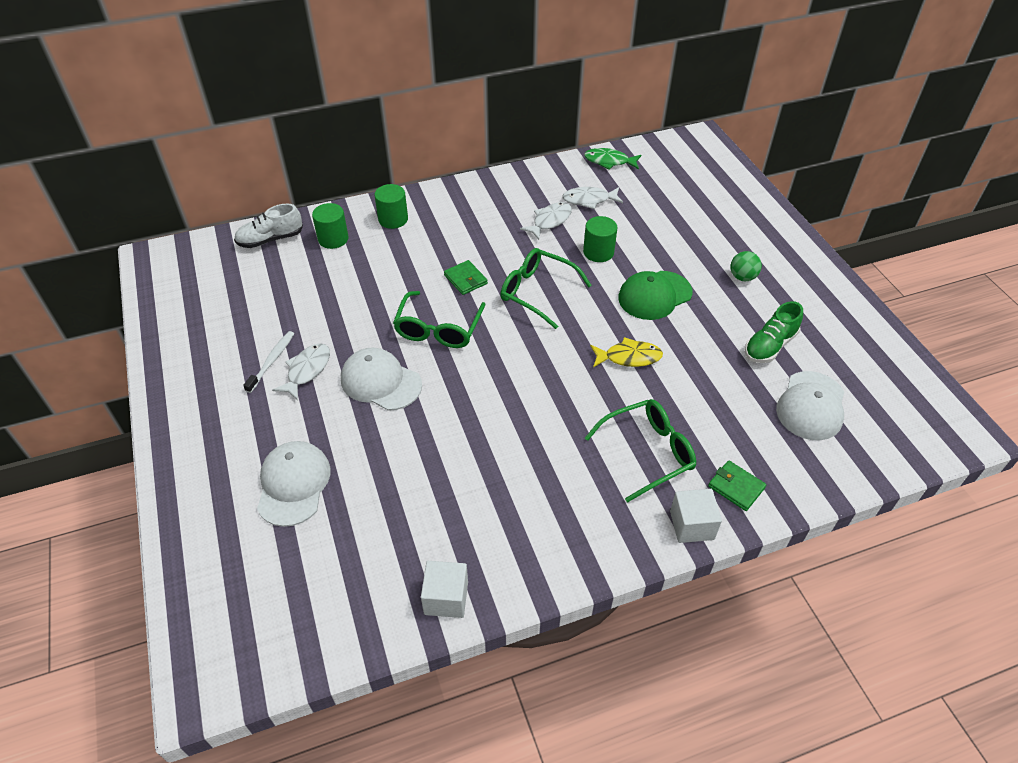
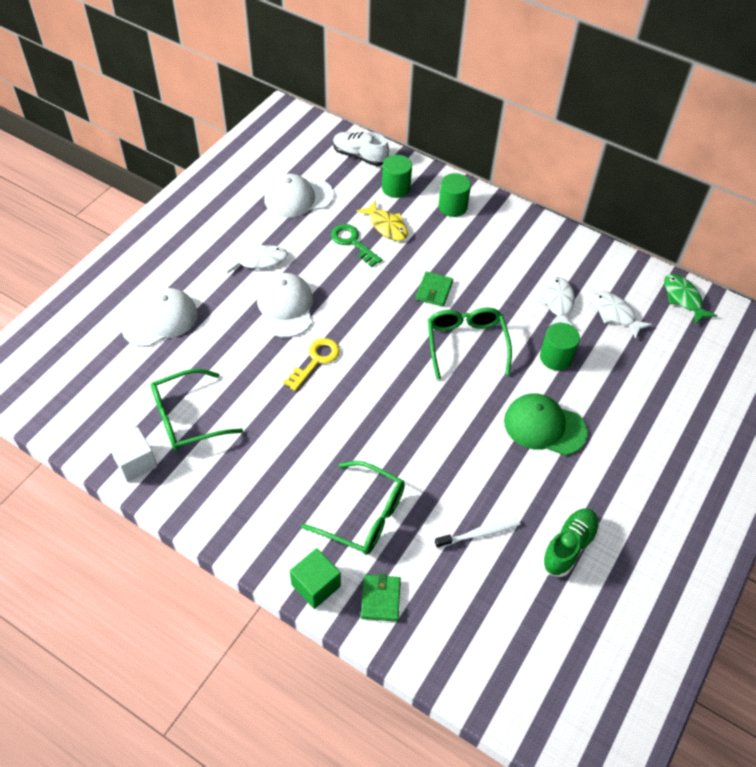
camera: 50 degrees right, 5 degrees up
(272, 361) = (250, 237): white toothbrush -> white toothbrush (479, 533)
(359, 298) = (352, 242): none -> green key
(438, 329) = (367, 307): green glasses -> green glasses (187, 418)
(460, 394) = (316, 360): none -> yellow key
(550, 221) = (558, 303): white fish -> white fish turned 90 degrees counterclockwise
(629, 357) = (454, 447): yellow fish -> yellow fish (386, 226)
(692, 525) = (316, 585): white cube -> green cube
(742, 277) = (637, 481): green ball -> none
(769, 346) = (568, 546): green shoe -> green shoe turned 120 degrees clockwise
(811, 406) = (524, 615): white cap -> white cap (298, 197)

